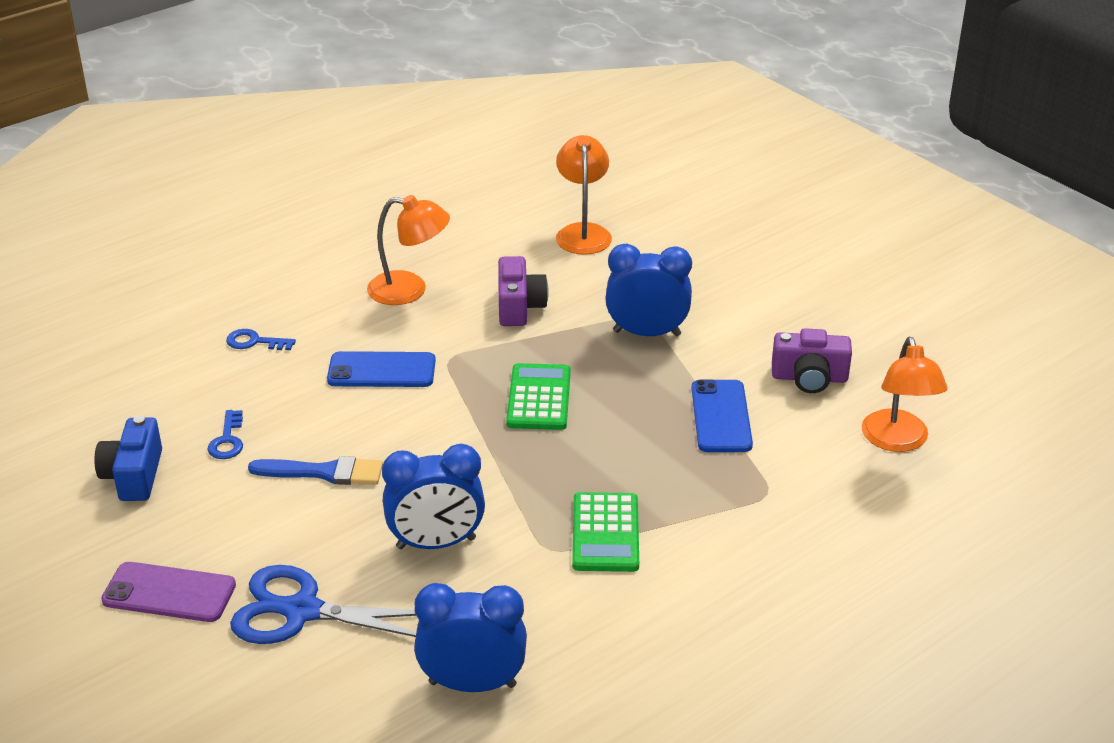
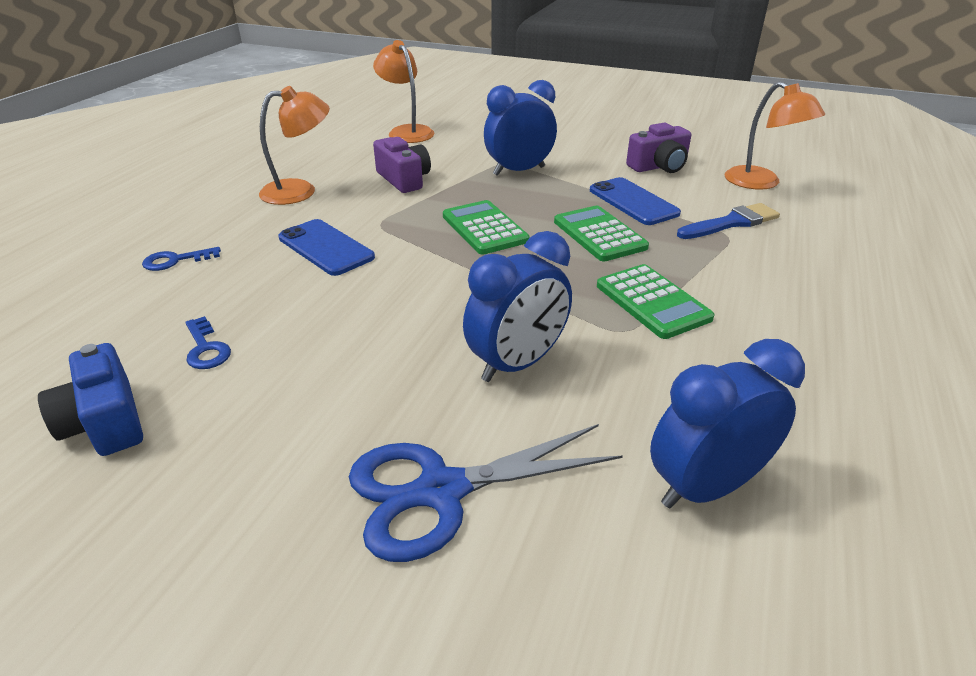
camera: 30 degrees left, 0 degrees up
(169, 593) = (247, 545): purple phone -> none
(324, 472) = (341, 342): blue brush -> blue brush (731, 223)
(381, 371) = (325, 248): blue phone -> blue phone turned 75 degrees clockwise
(640, 444) = (599, 234): none -> green calculator

